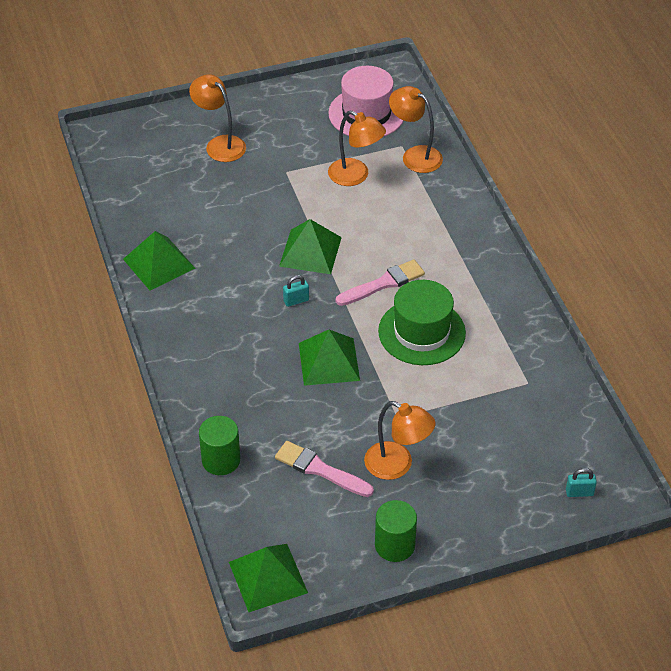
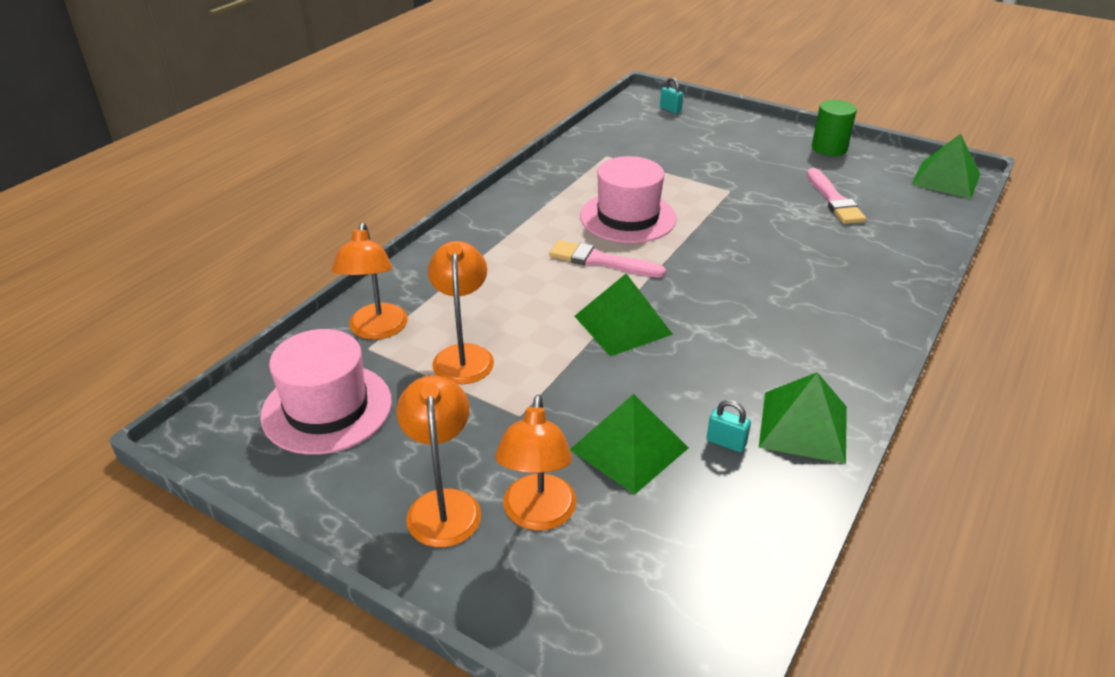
camera: 130 degrees left, 10 degrees down
(221, 460) = (915, 245): green cylinder -> none
(296, 301) = (698, 298): turquoise padlock -> turquoise padlock (726, 442)
(328, 361) = (734, 245): green pyramid -> green pyramid (629, 448)
(397, 465) = (770, 173): orange lamp -> orange lamp (443, 504)
(421, 332) = (628, 217): green hat -> pink hat

